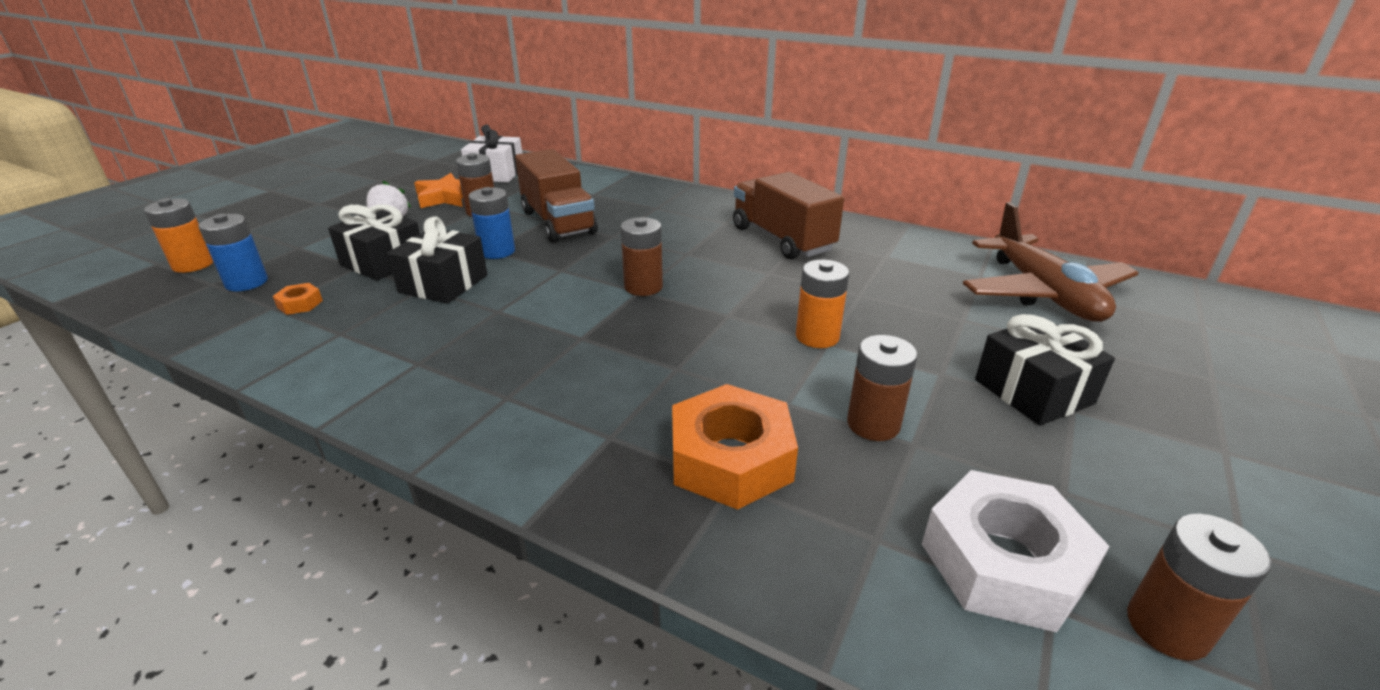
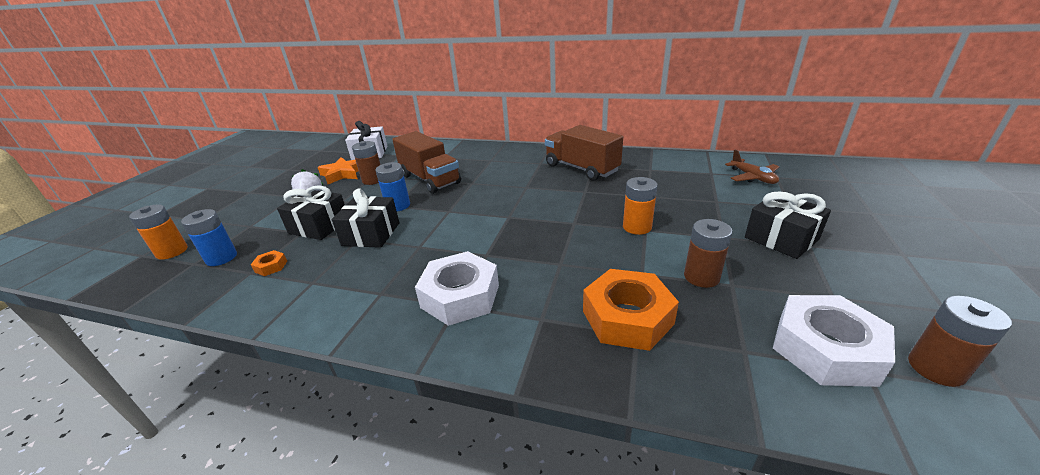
camera: 10 degrees left, 0 degrees up
(518, 386) = (460, 296): none -> white nut
(643, 287) = (510, 213): brown battery -> none
(1043, 293) = (753, 177): brown plane -> brown plane, size x0.53

